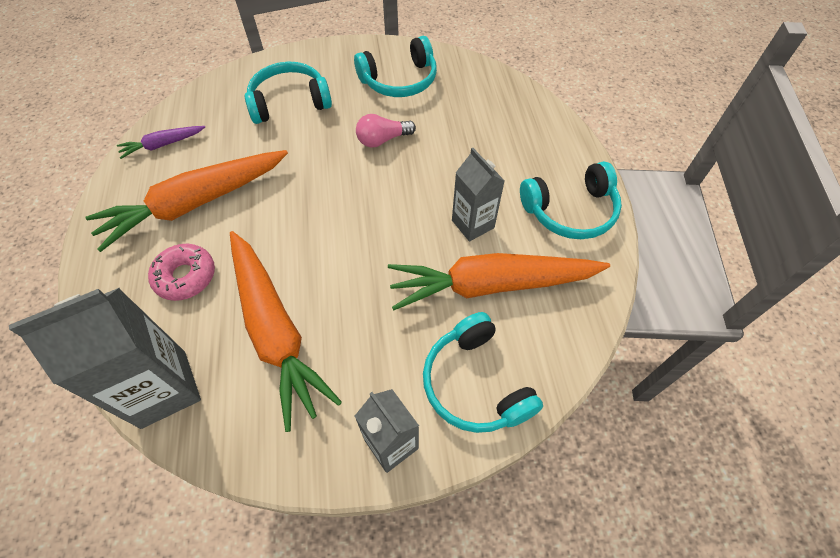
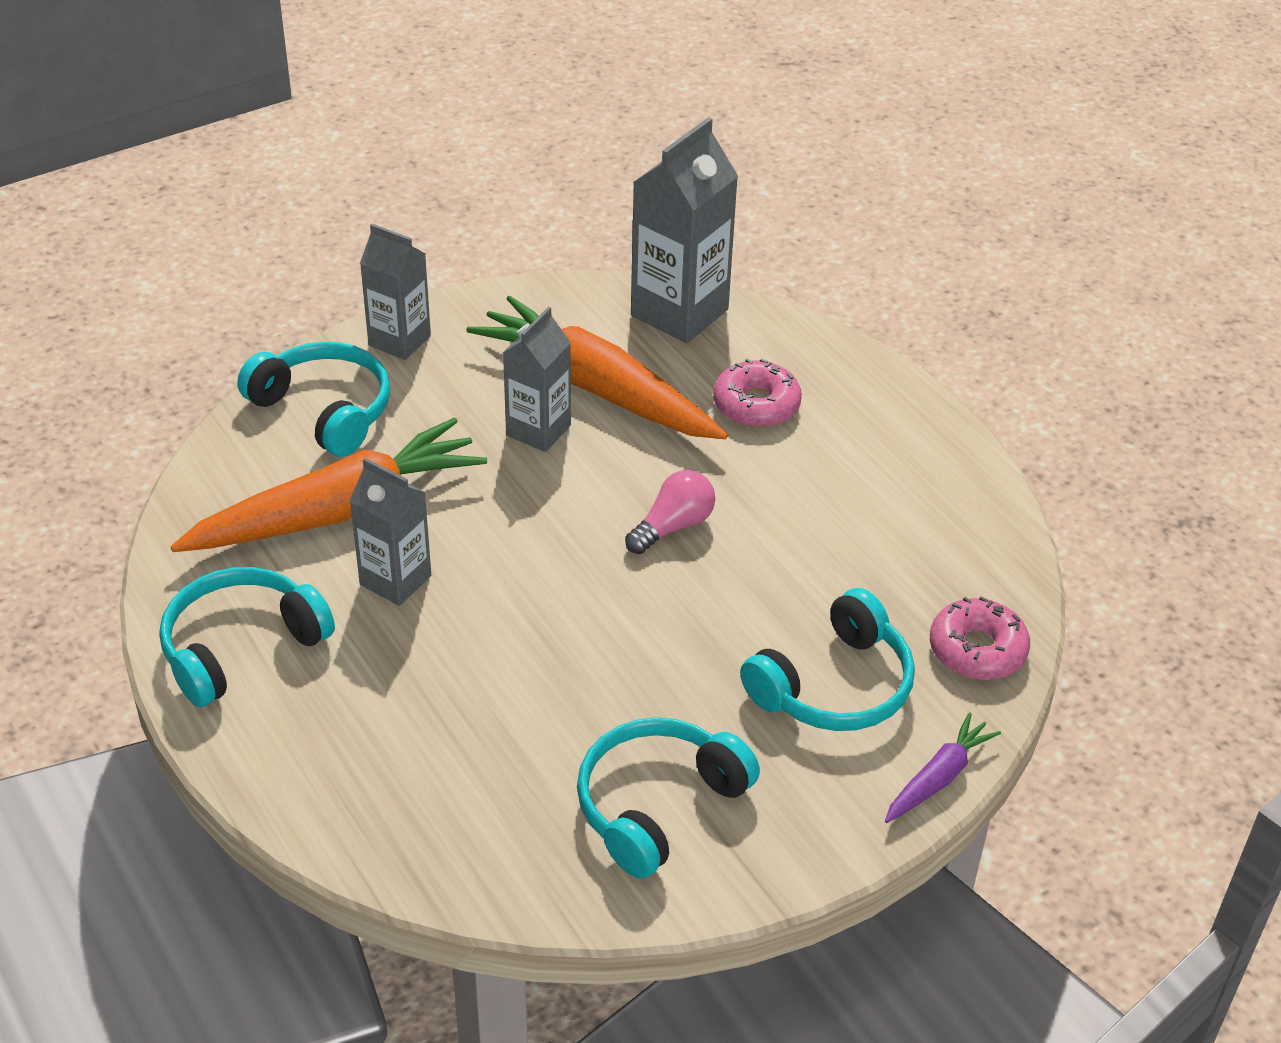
camera: 155 degrees right, 15 degrees down
(163, 145) = (970, 545): purple carrot -> purple carrot (938, 777)
(195, 204) = (830, 483): orange carrot -> none
(213, 97) = (977, 650): none -> pink donut
(335, 306) = (538, 430): none -> grey carton
(382, 140) = (615, 669): pink light bulb -> pink light bulb (673, 526)

